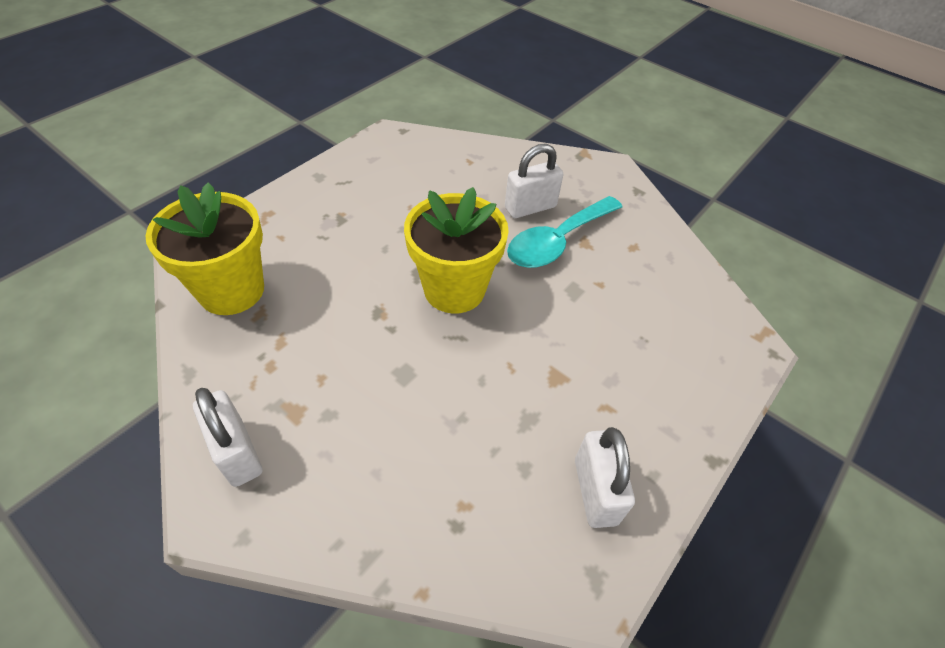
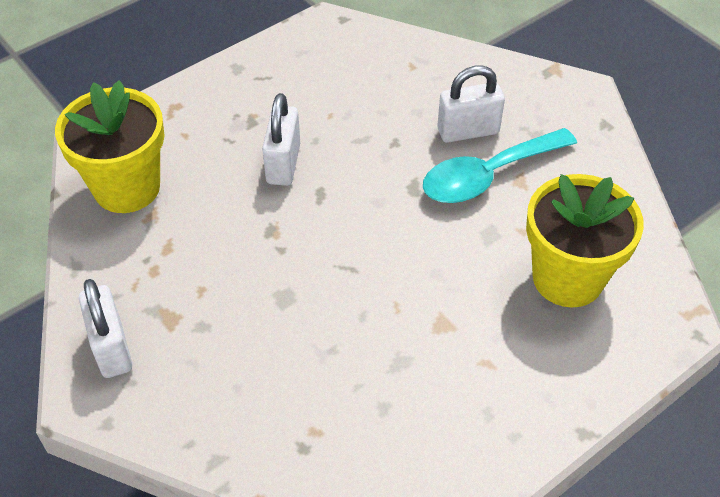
camera: 15 degrees right, 0 degrees up
(454, 289) = (357, 216): yellow flower pot -> yellow flower pot (567, 278)
(595, 491) = (448, 440): white padlock -> white padlock (283, 164)

